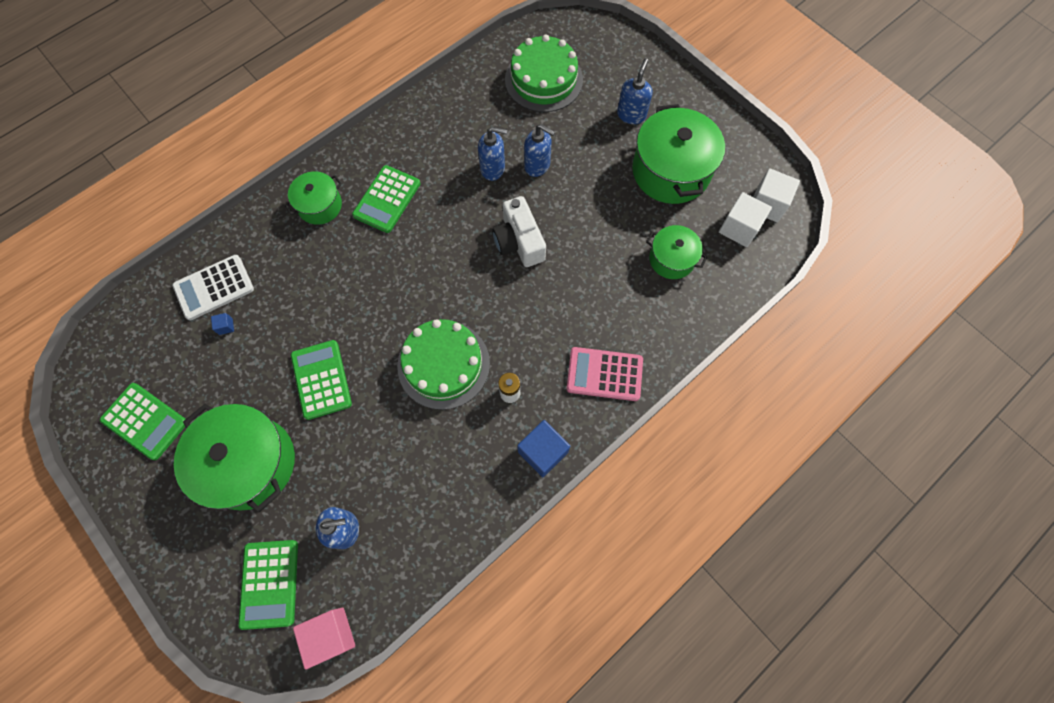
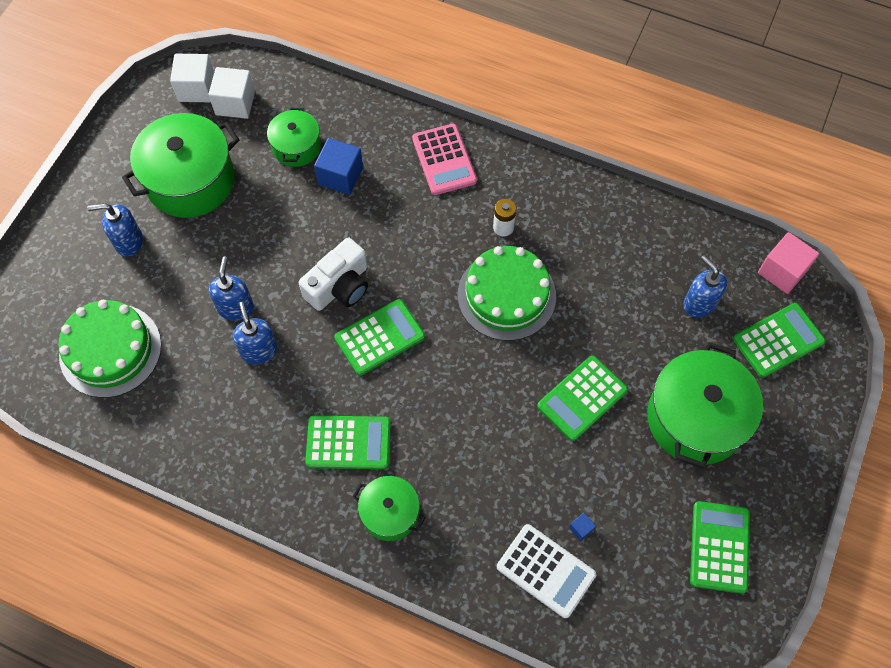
camera: 115 degrees left, 5 degrees down
(459, 253) = (379, 337): none -> green calculator
(542, 452) = (542, 180): blue cube -> blue cube (340, 176)

